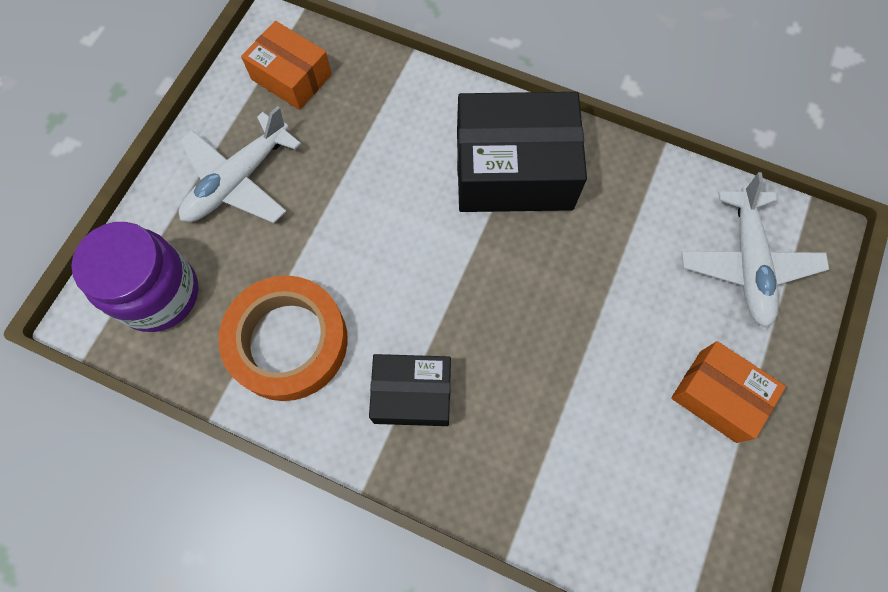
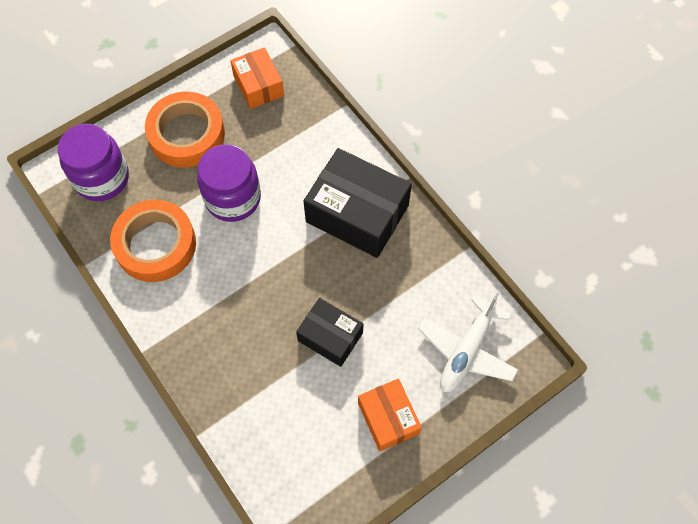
camera: 30 degrees right, 5 degrees down
(238, 180) = (187, 134): white plane -> orange tape
(350, 230) = (233, 198): none -> purple jar
(412, 394) = (206, 313): black box -> black box (330, 337)

